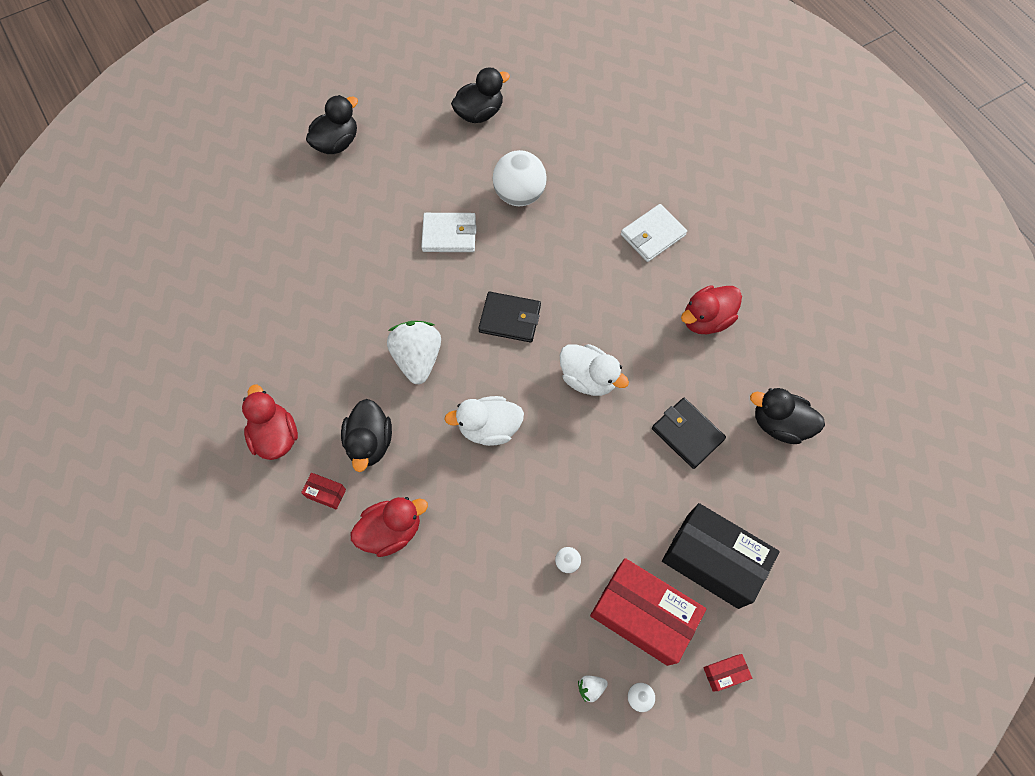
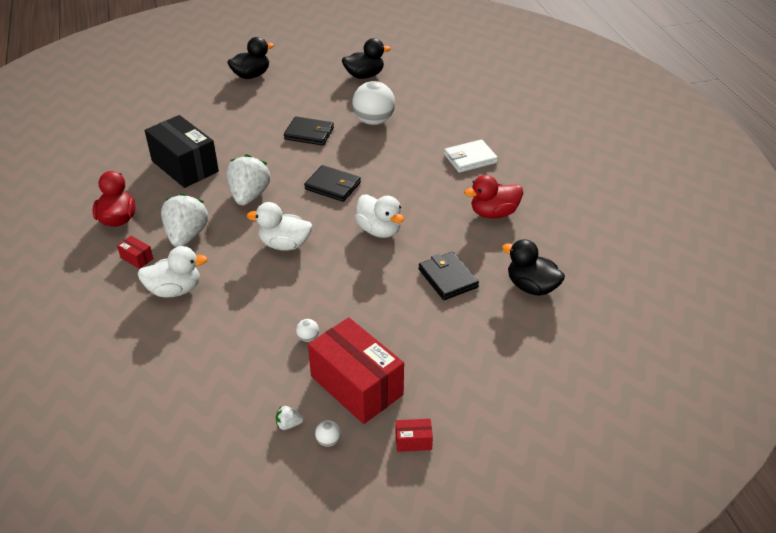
camera: 15 degrees right, 25 degrees down
(370, 442) = (187, 236): black duck -> white strawberry
(391, 531) = (175, 290): red duck -> white duck
(449, 234) = (309, 133): white wallet -> black wallet
(712, 561) = (435, 362): black box -> black box (185, 166)

